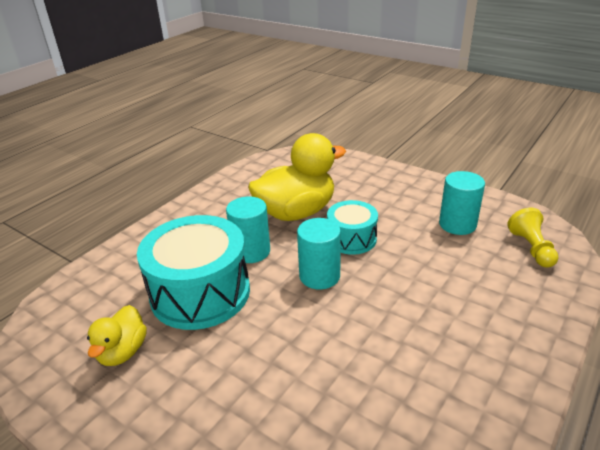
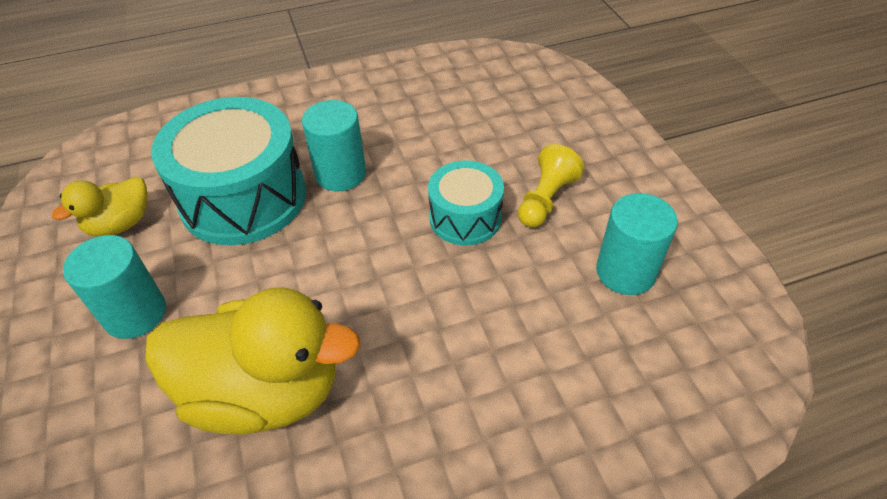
camera: 35 degrees right, 15 degrees up
(296, 212) = (441, 146): yellow duck -> yellow duck (265, 391)
(319, 276) = (376, 247): turquoise cylinder -> turquoise cylinder (135, 313)
(531, 248) = (691, 369): yellow pawn -> yellow pawn (545, 199)

